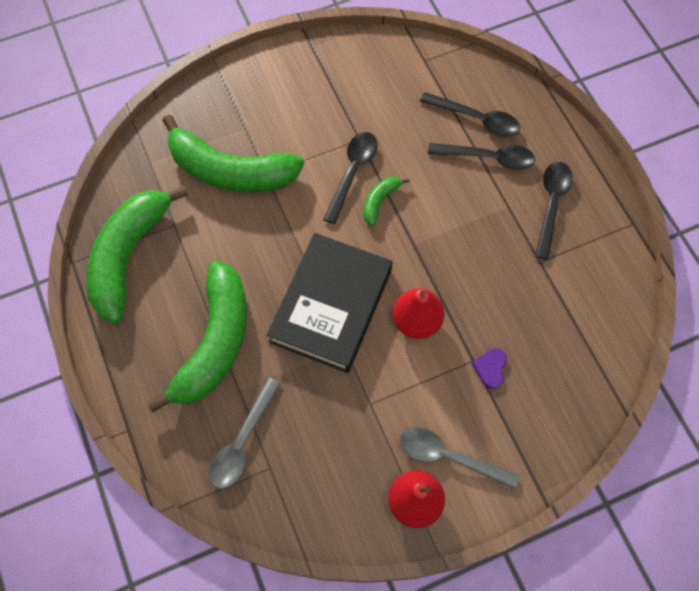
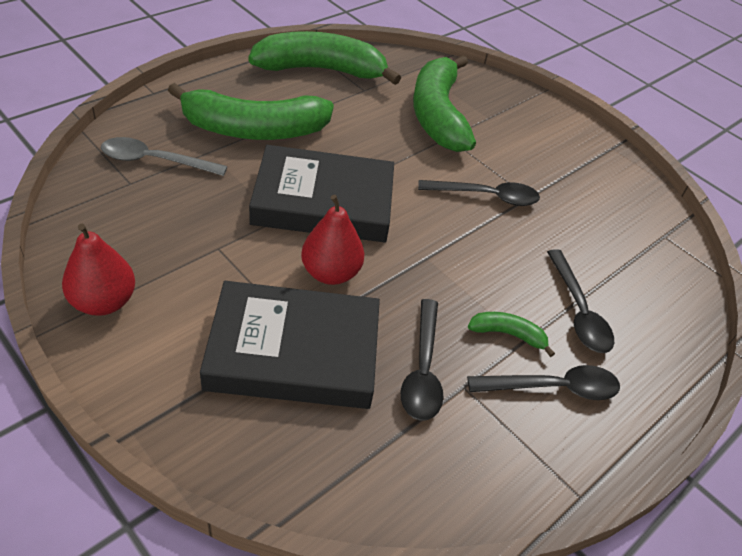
camera: 65 degrees right, 20 degrees down
(380, 201) = (464, 222): green banana -> green banana (507, 334)
(449, 457) = (166, 326): grey spoon -> none
(476, 119) = (623, 292): black spoon -> black spoon (422, 369)
(490, 368) = (293, 352): purple heart -> black book

